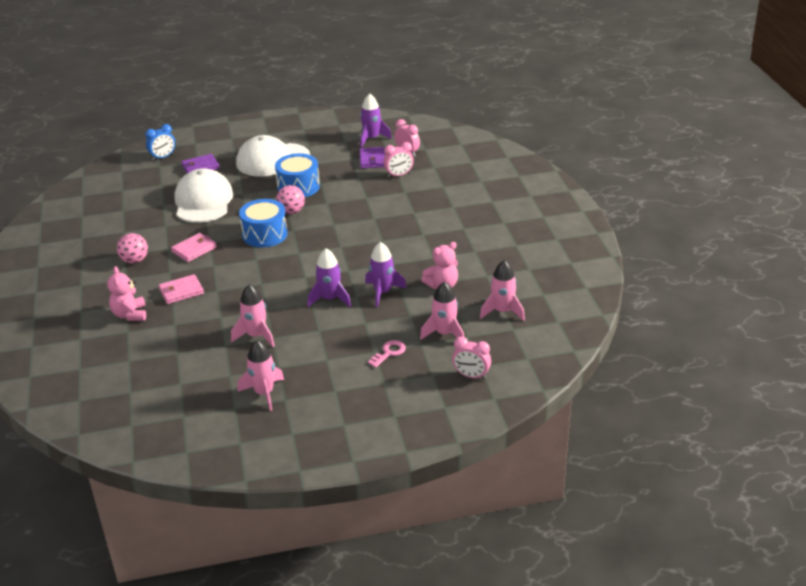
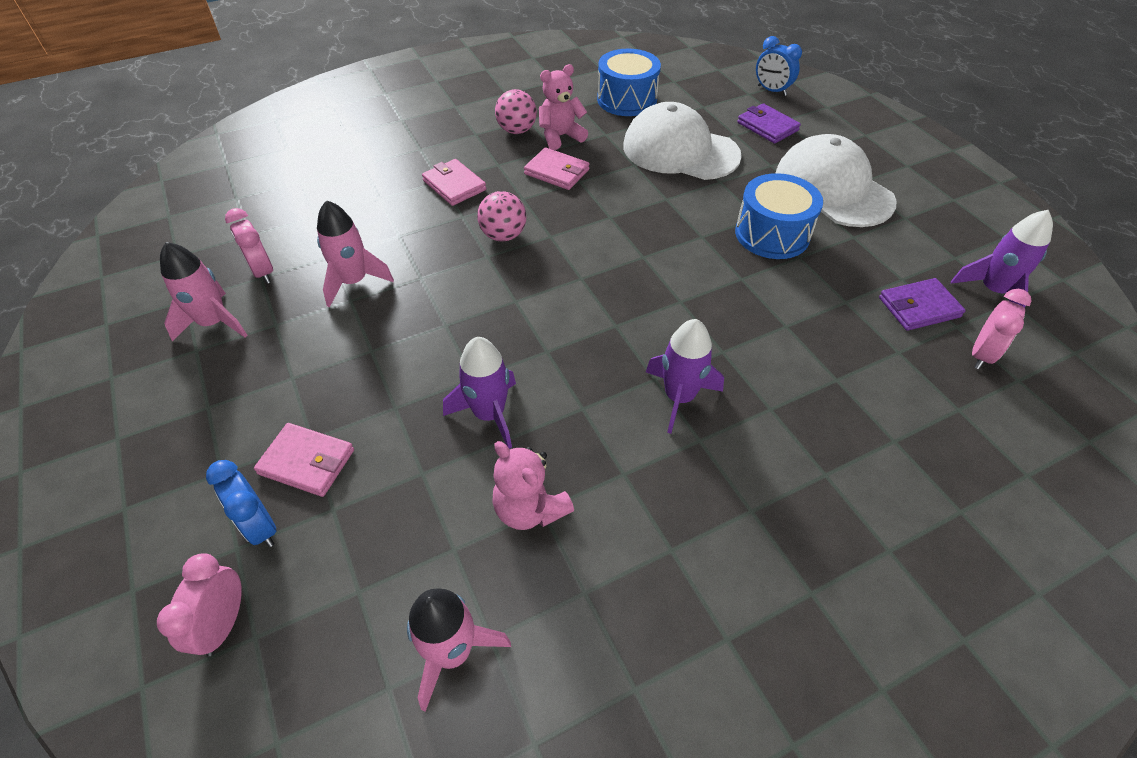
camera: 75 degrees right, 15 degrees up
(130, 315) = (397, 157): pink teddy bear -> pink teddy bear (560, 136)
(203, 201) = (680, 150): white cap -> white cap turned 135 degrees counterclockwise
(265, 234) = (619, 229): blue drum -> blue drum (627, 100)
(291, 211) = (696, 243): pink ball -> pink ball (503, 235)
(330, 299) = (458, 345): purple rocket -> purple rocket (679, 397)
(389, 353) = (307, 462): pink key -> pink wallet
(399, 175) = (890, 358): pink clock -> pink clock (262, 272)
(422, 367) = (260, 526): none -> blue clock
(444, 333) = (366, 545): pink rocket -> none

